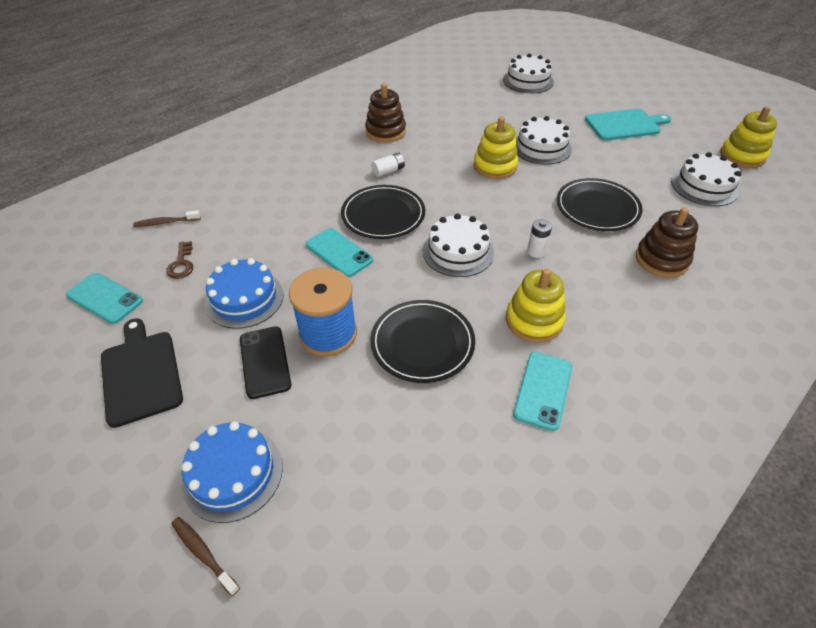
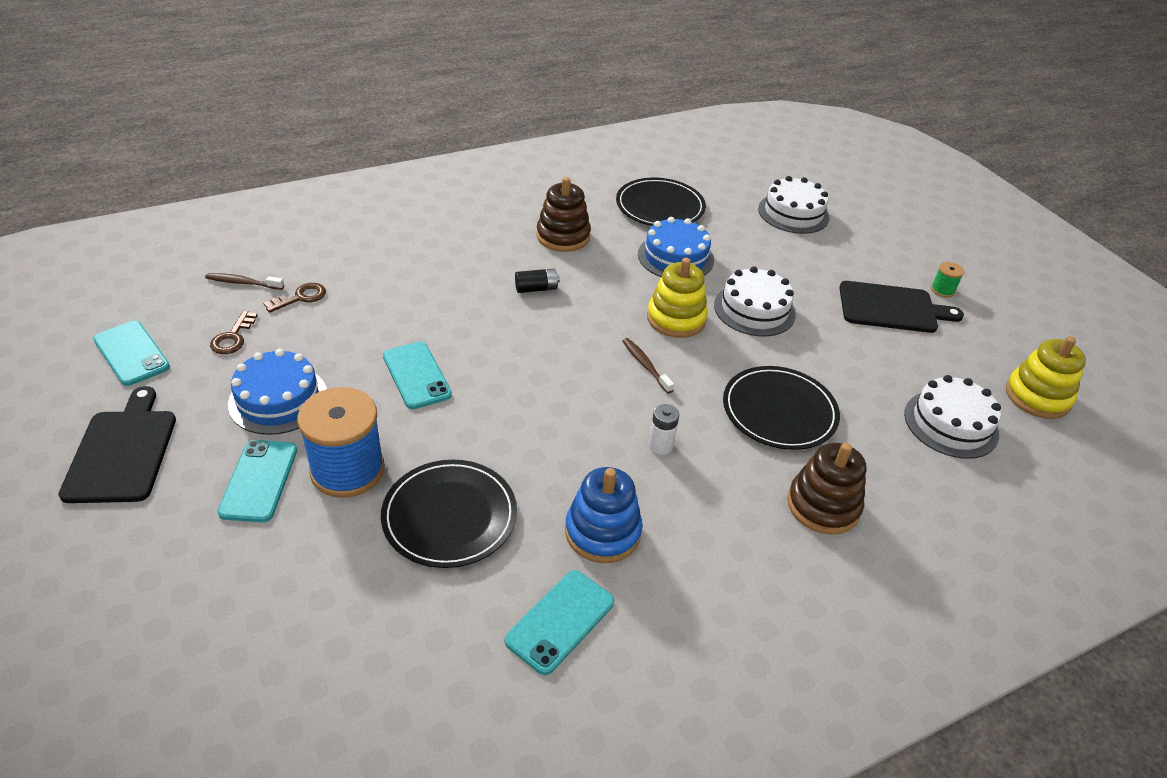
camera: 15 degrees right, 5 degrees down
(203, 553) = (78, 671): brown toothbrush -> brown toothbrush (645, 365)
(218, 221) = (300, 297): none -> brown key
(233, 473) = (155, 595): blue cake -> blue cake (675, 257)
(265, 362) = (259, 481): black phone -> turquoise phone
(383, 215) = (497, 343): black plate -> black plate (660, 206)
(388, 171) = (536, 289): white battery -> black battery
(458, 251) = (561, 416): white cake -> none
(534, 320) = (602, 532): yellow stacking toy -> blue stacking toy
(625, 125) = (892, 308): turquoise cutting board -> black cutting board
(648, 106) = (942, 290): none -> green spool

